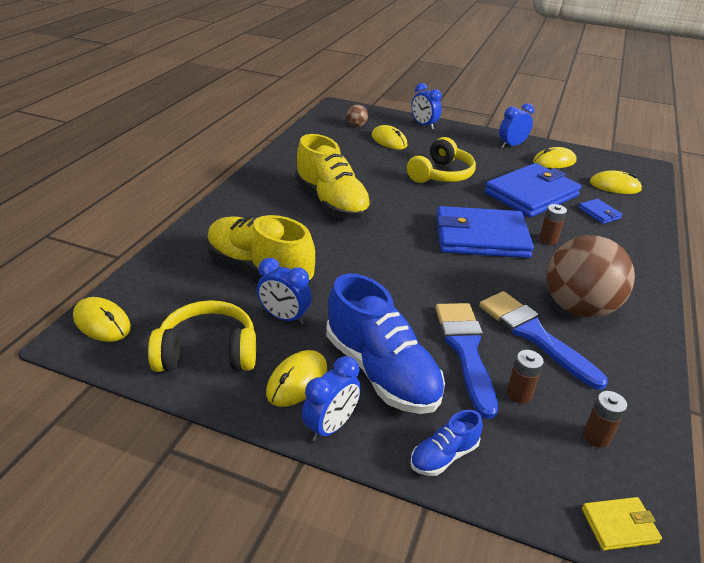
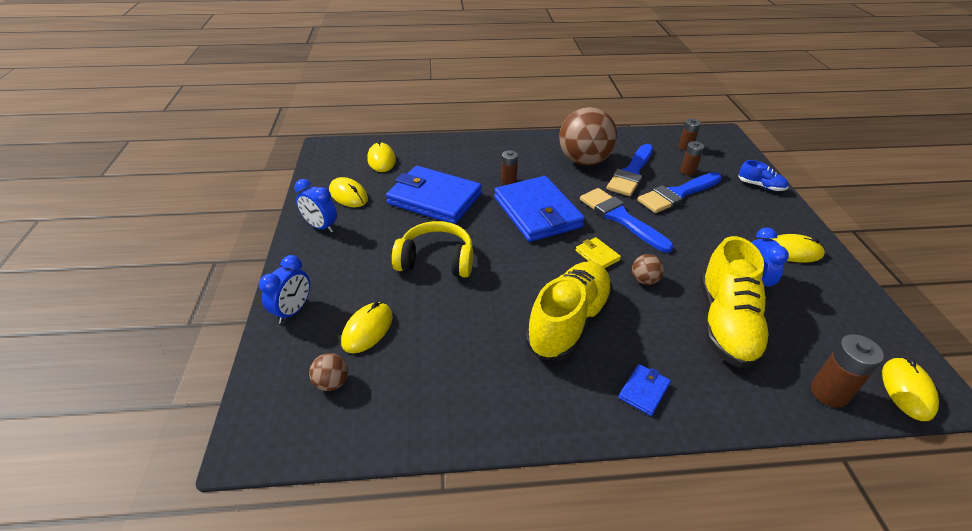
camera: 115 degrees left, 5 degrees up
(153, 279) = (829, 392): none -> brown battery
(208, 352) = (835, 304): yellow headphones -> none
(331, 426) = (800, 226): blue clock -> none
(343, 253) = (644, 280): none -> brown ball
(381, 371) = (738, 221): blue shoe -> none
(442, 282) = (621, 218): none -> blue brush
(599, 213) = (441, 163): blue wallet -> blue wallet (644, 391)
(619, 526) = (727, 139): yellow wallet -> yellow wallet (597, 255)

